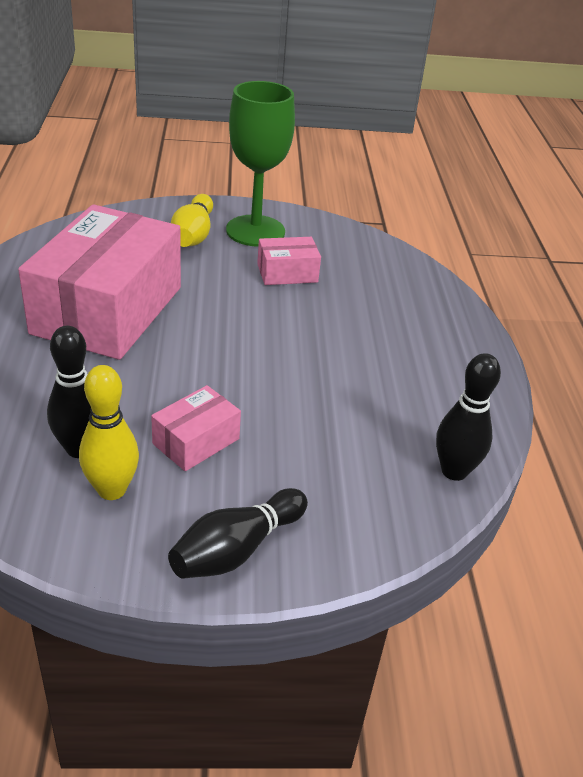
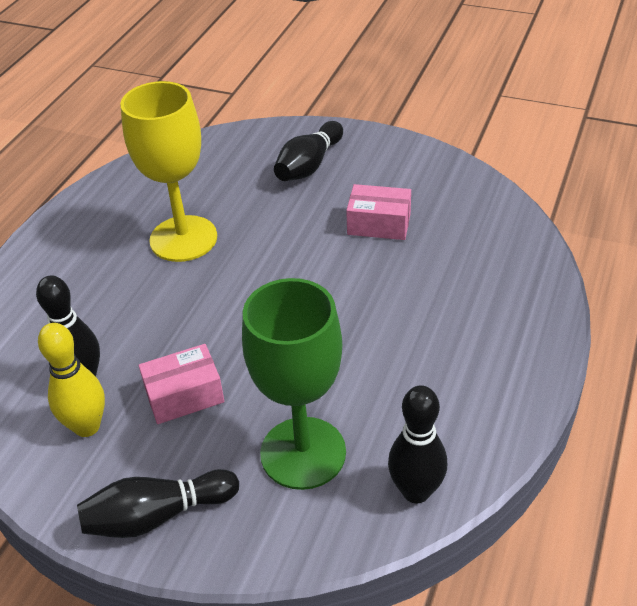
camera: 30 degrees right, 5 degrees up
(108, 310) = (183, 239): pink box -> yellow goblet
(193, 235) = (309, 165): yellow bowling pin -> black bowling pin
(255, 231) = (375, 168): green goblet -> green goblet (303, 453)

